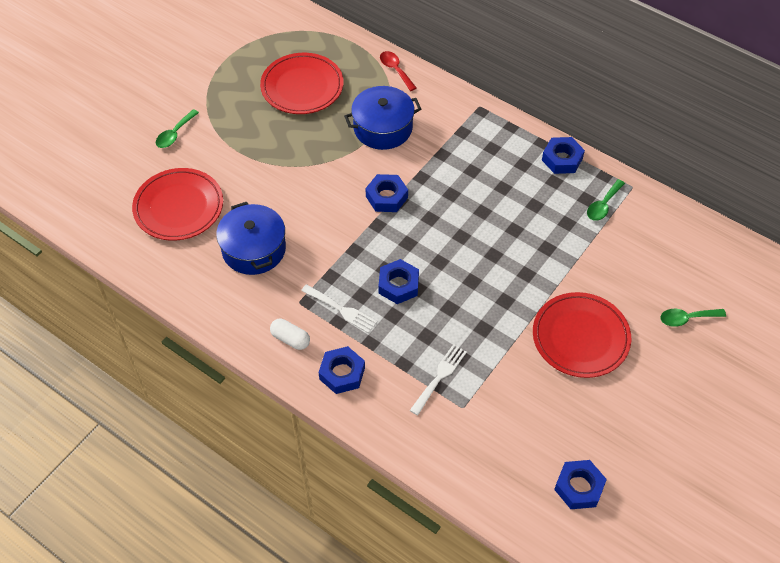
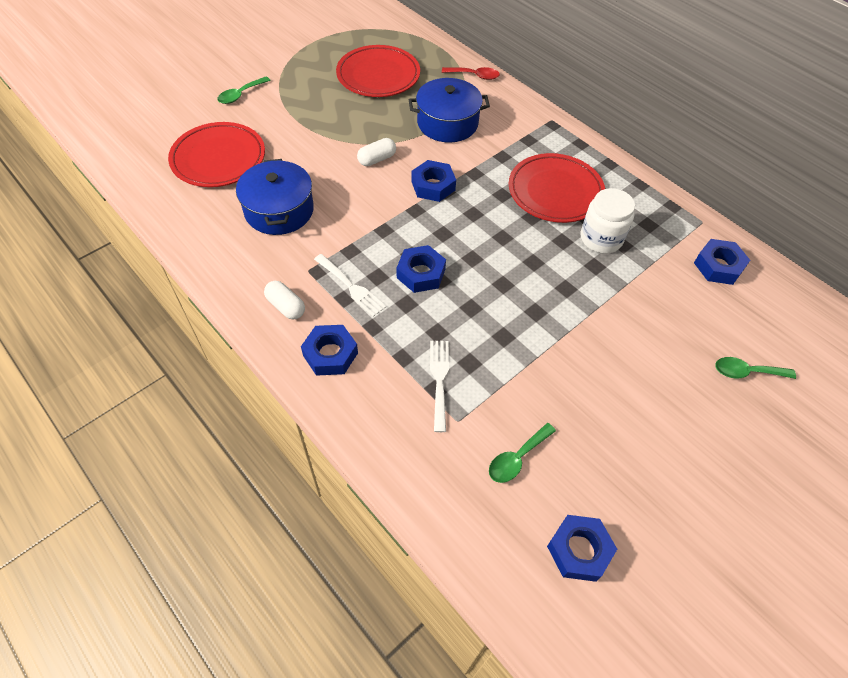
camera: 10 degrees right, 0 degrees up
(327, 179) = (377, 159): none -> white capsule
(395, 70) = (474, 76): red spoon -> red spoon turned 120 degrees clockwise
(439, 377) = (439, 380): white fork -> white fork turned 45 degrees counterclockwise
(547, 220) = (601, 238): none -> white jar
(562, 159) = (629, 182): blue nut -> blue nut (718, 266)
(580, 337) = (615, 369): red plate -> red plate (555, 192)
(603, 205) = (666, 234): green spoon -> green spoon (517, 458)

